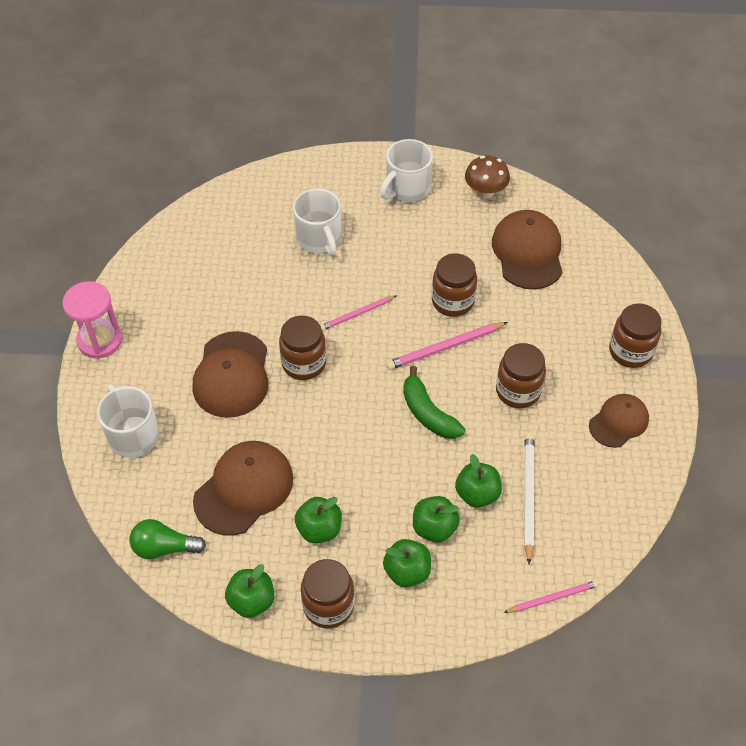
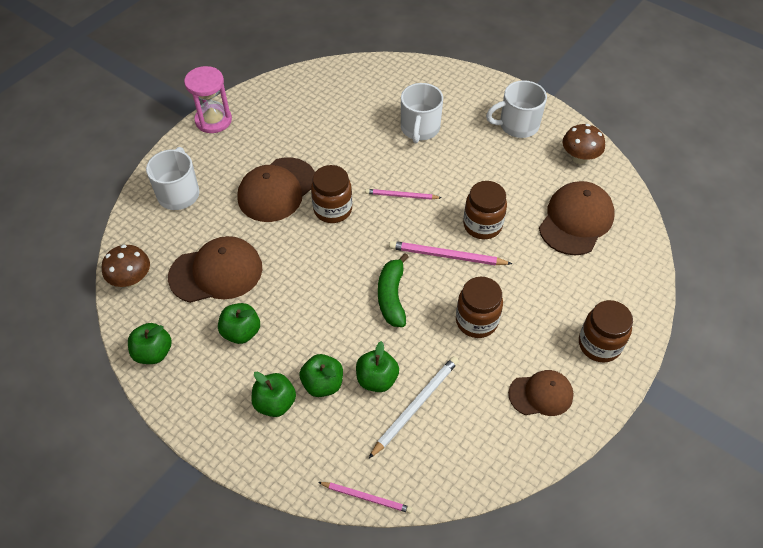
camera: 35 degrees right, 0 degrees up
(164, 547) = (132, 280): green light bulb -> brown mushroom
(328, 606) = (200, 390): brown jar -> none

